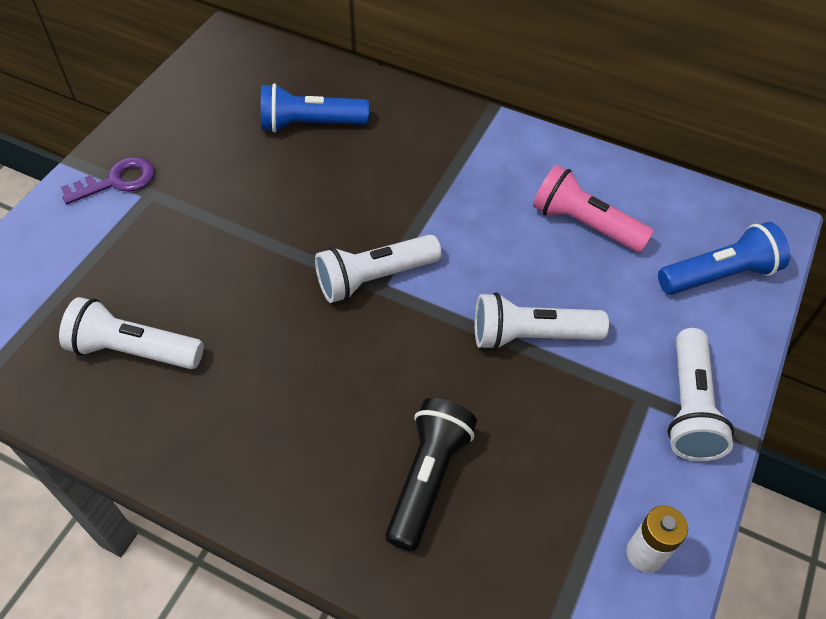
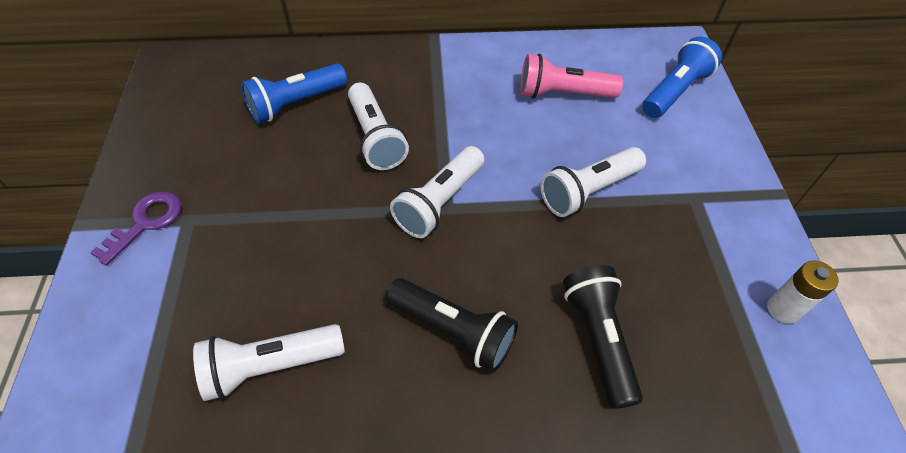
camera: 30 degrees left, 0 degrees up
(301, 400) = (453, 331): none -> black flashlight
(689, 407) = (728, 190): white flashlight -> white flashlight (376, 138)

